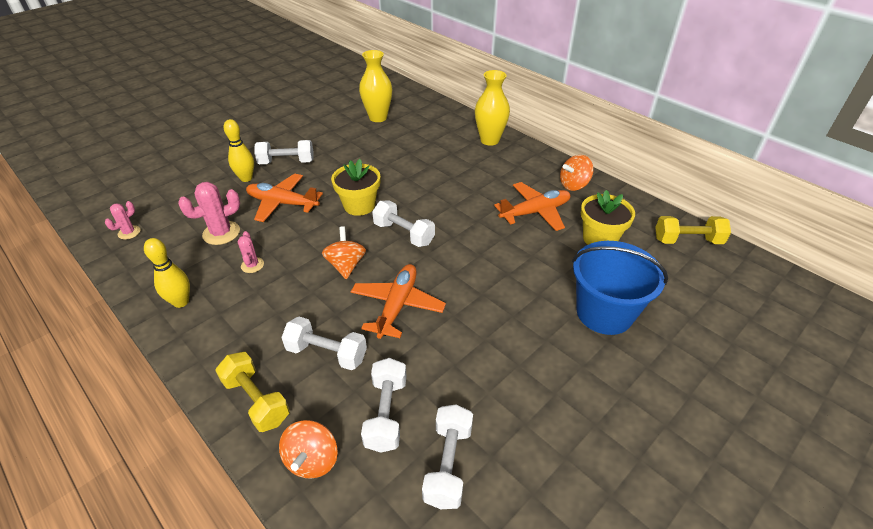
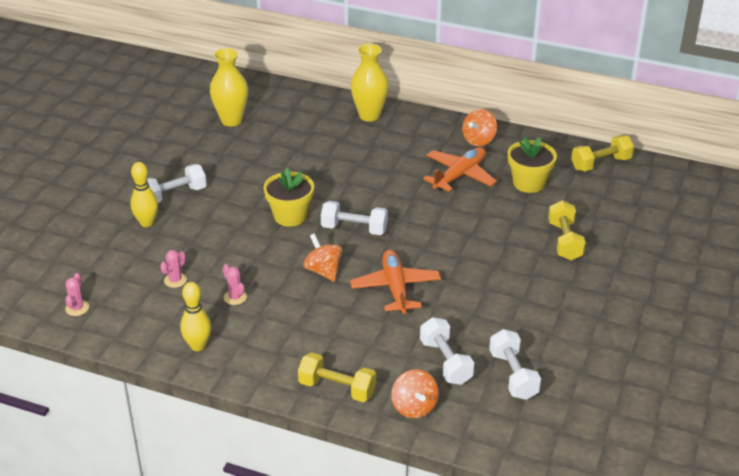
camera: 25 degrees left, 5 degrees down
(221, 233) = (175, 280): pink cactus -> pink cactus, size x0.59
(282, 203) = (210, 236): orange plane -> none
(327, 353) = (365, 340): white dumbbell -> none
(604, 313) = (565, 241): blue bucket -> yellow dumbbell

